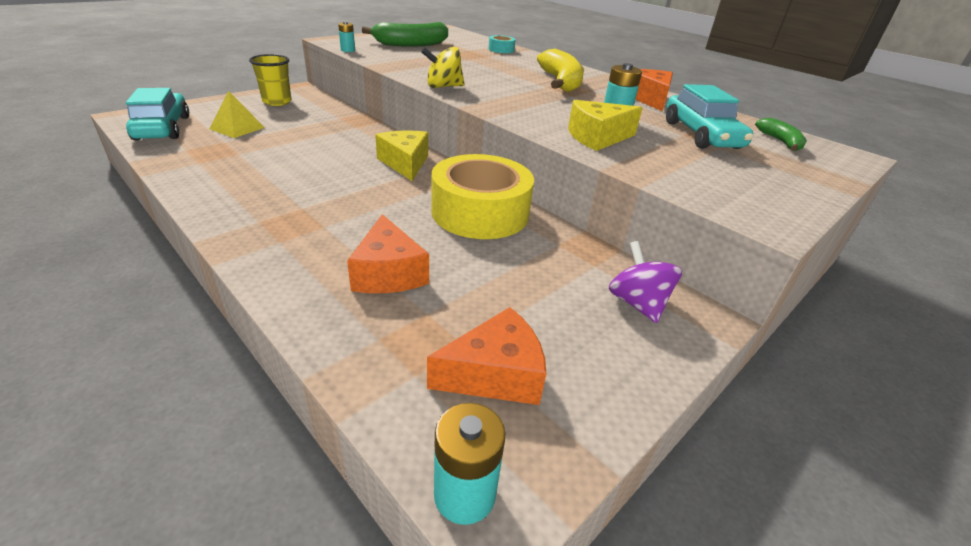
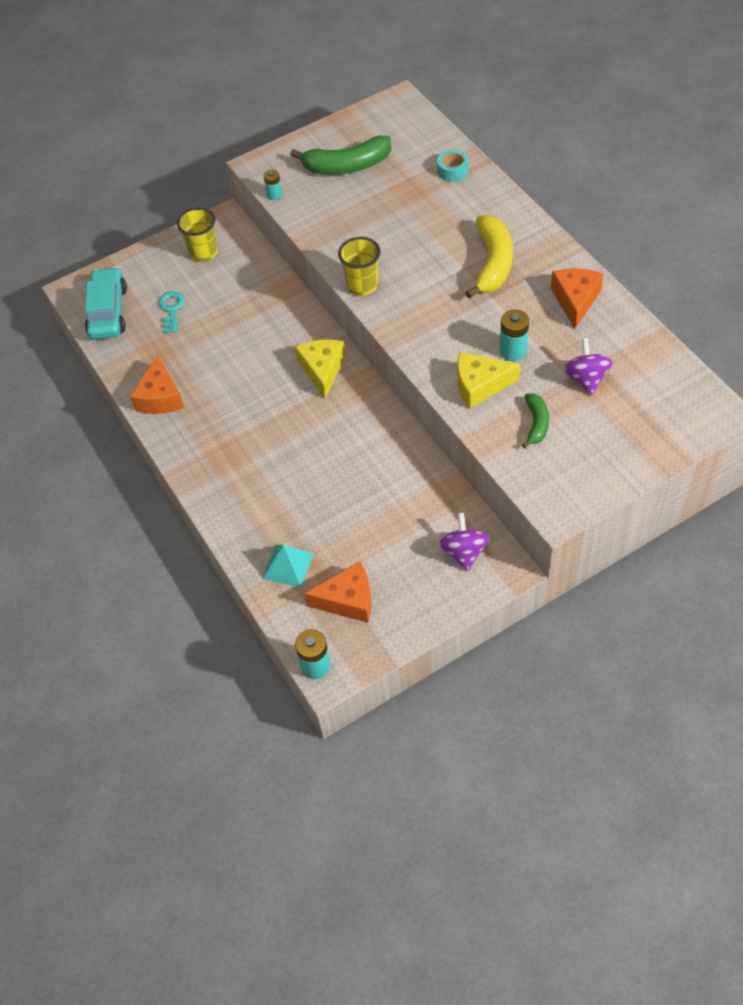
camera: 20 degrees right, 20 degrees up
(237, 128) = (171, 309): yellow pyramid -> turquoise key
(387, 334) = (288, 566): none -> turquoise pyramid
(388, 273) = (294, 512): orange cheese -> orange cheese (160, 397)
(443, 87) = (362, 285): yellow spinning top -> yellow cup
(480, 212) = (375, 444): yellow tape -> none
(701, 135) = (586, 378): turquoise car -> purple spinning top
(780, 142) = (663, 389): green banana -> green banana (536, 423)

